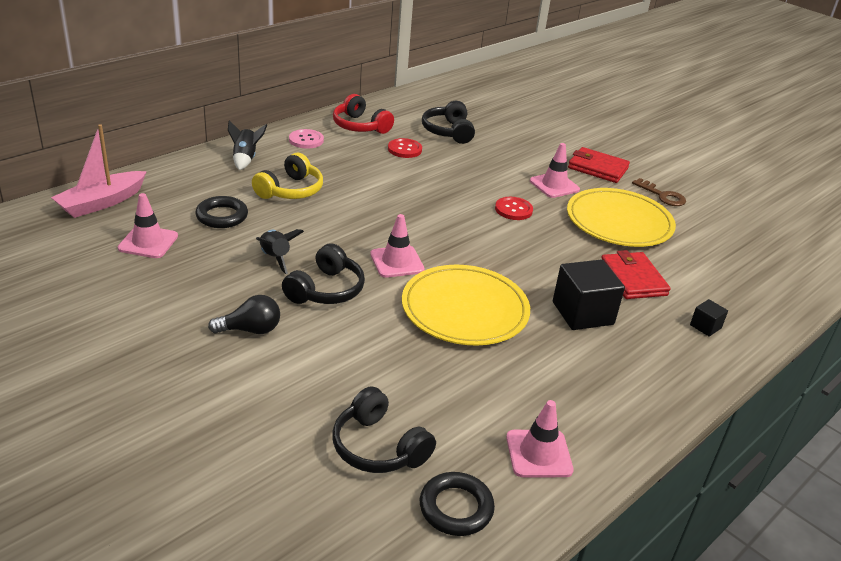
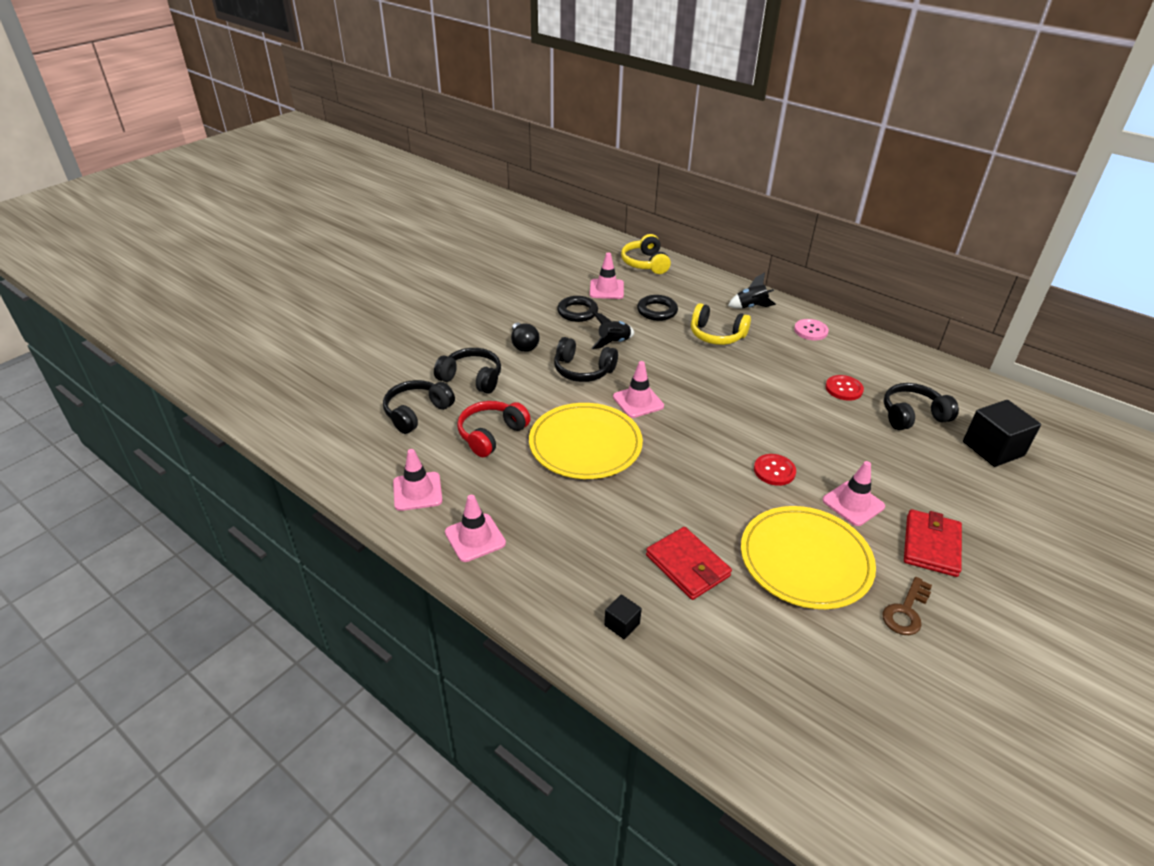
camera: 85 degrees right, 5 degrees up
(102, 202) = (645, 263): pink boat -> yellow headphones
(312, 386) = (472, 378): none -> black headphones
(360, 126) = (868, 357): red headphones -> red headphones (491, 434)
(456, 508) = (364, 451): black ring -> black ring (577, 312)
(582, 313) = (608, 522): black cube -> black cube (993, 449)
(612, 409) = (475, 538): none -> pink traffic cone
(633, 279) = (687, 566): red wallet -> red wallet turned 75 degrees clockwise

